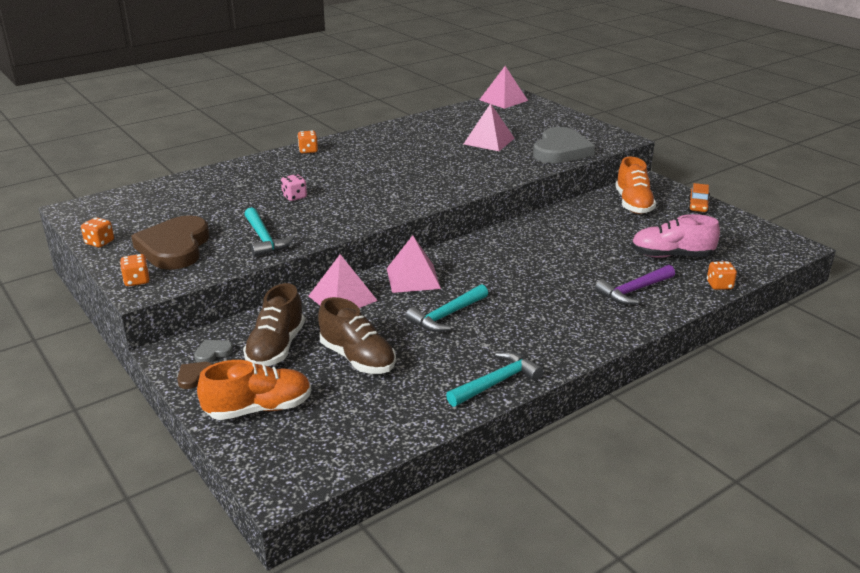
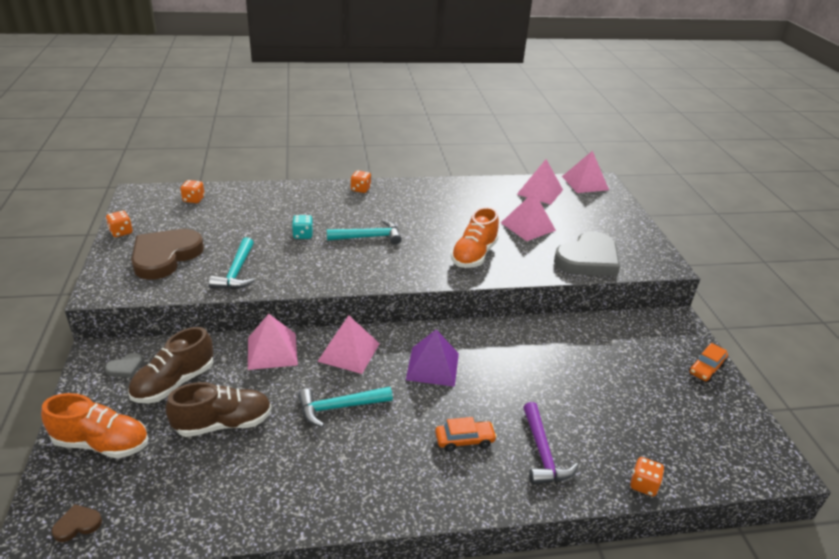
camera: 25 degrees right, 5 degrees up
(137, 281) = (107, 280): orange dice -> orange dice (194, 199)
(194, 376) = (91, 386): brown heart -> brown heart (77, 524)
(213, 353) = (125, 367): grey heart -> grey heart turned 150 degrees clockwise
(294, 197) = (303, 235): pink dice -> turquoise dice
(357, 358) = (223, 423): brown shoe -> brown shoe turned 90 degrees counterclockwise
(472, 115) = (540, 192): none -> pink pyramid
(494, 266) = (432, 366): none -> purple pyramid
(496, 382) = (312, 508): turquoise hammer -> turquoise hammer (369, 237)
(569, 302) = (464, 440): none -> orange car
(633, 204) = (635, 342): orange shoe -> orange shoe (474, 255)
(634, 291) = (542, 453): purple hammer -> purple hammer turned 90 degrees counterclockwise
(671, 256) = (621, 423): pink shoe -> none

